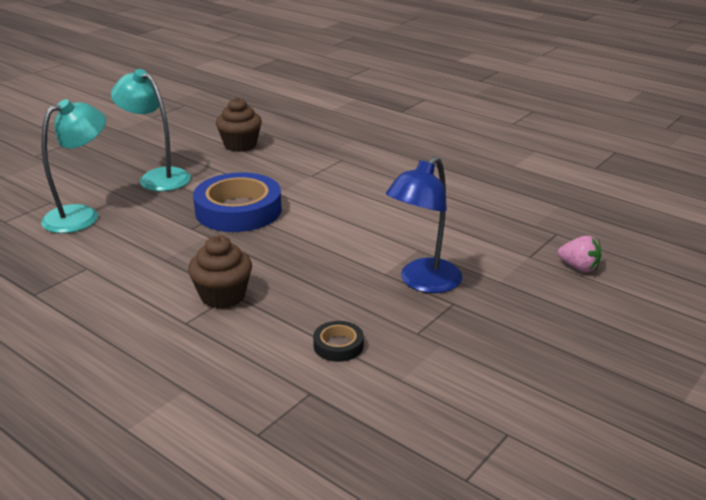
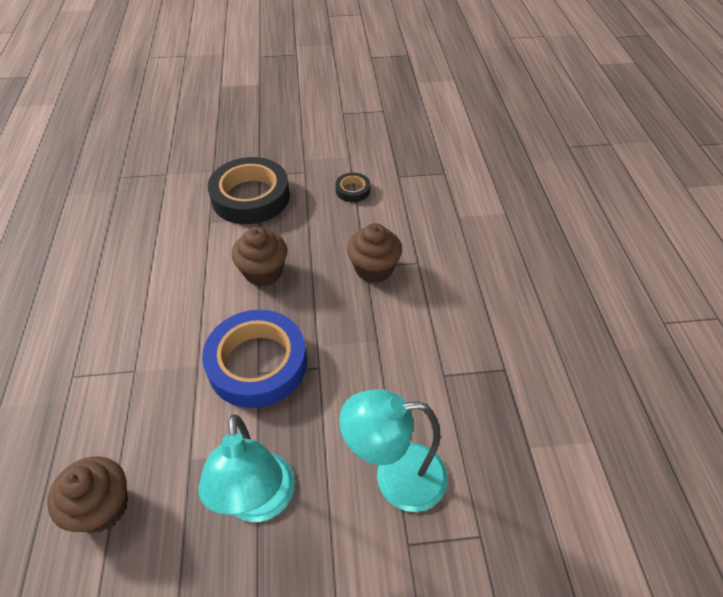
camera: 135 degrees left, 20 degrees up
(314, 247) = (263, 272): none -> brown cupcake
(423, 282) = (250, 197): blue lamp -> black tape
(579, 267) = (161, 151): pink strawberry -> none

